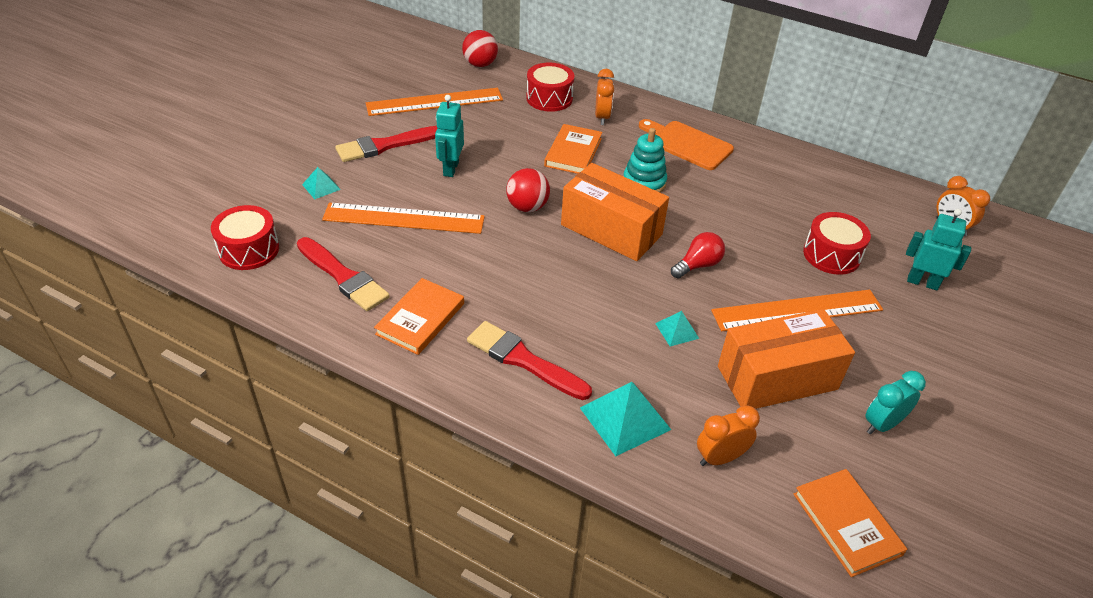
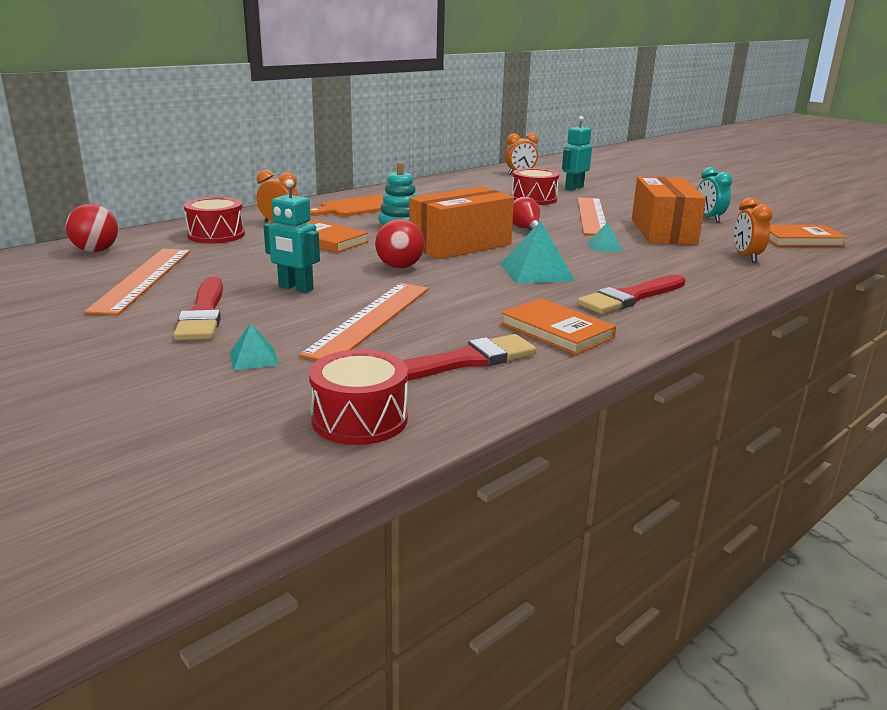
camera: 70 degrees left, 20 degrees down
(625, 418) = (706, 275): turquoise pyramid -> turquoise pyramid (536, 272)

